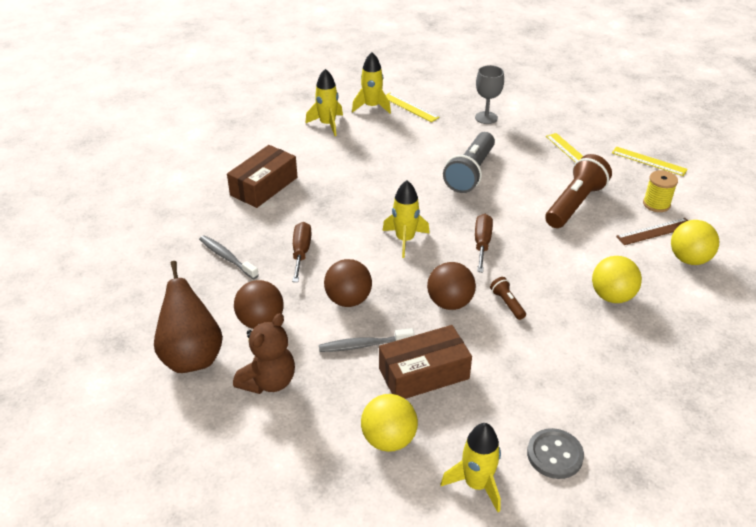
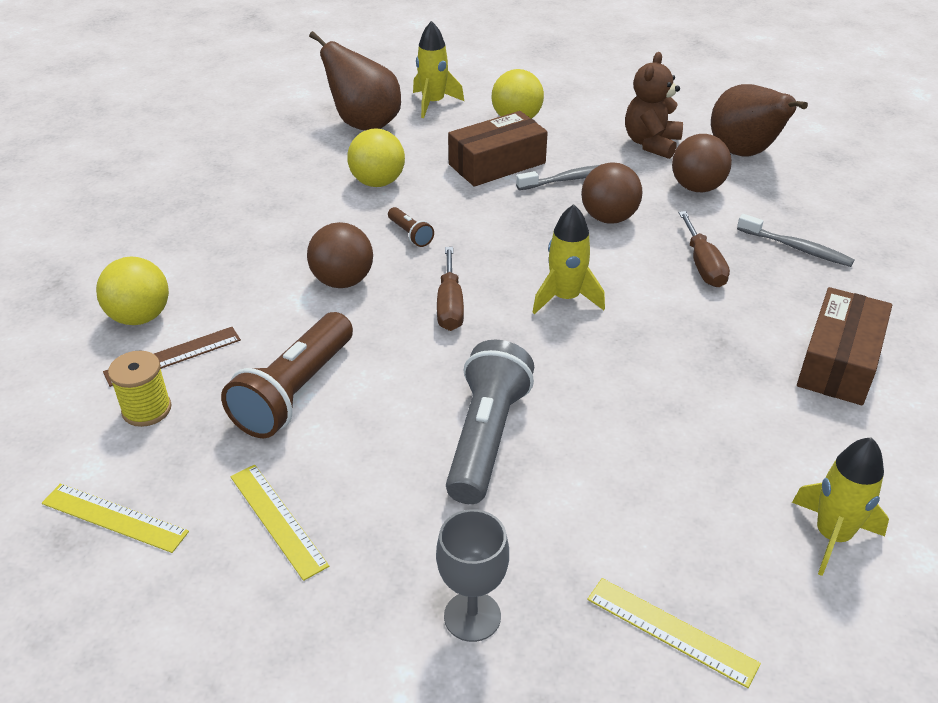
camera: 170 degrees right, 0 degrees up
(372, 107) = (766, 618): yellow rocket -> none
(450, 303) = (482, 228): brown ball -> brown ball (343, 281)
(554, 455) = (364, 124): grey button -> brown pear
(612, 296) = (272, 256): yellow ball -> yellow ball (377, 182)

